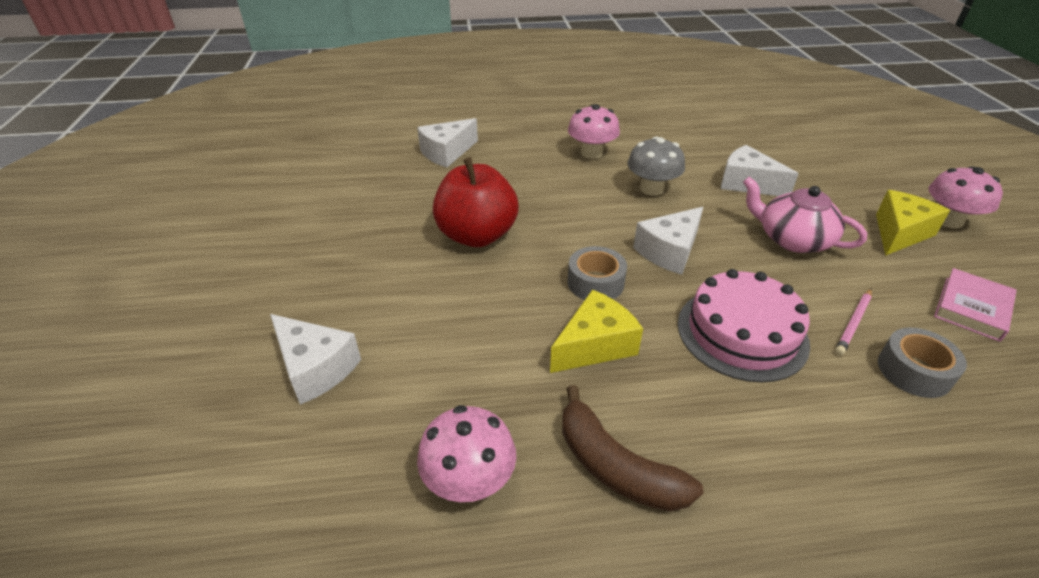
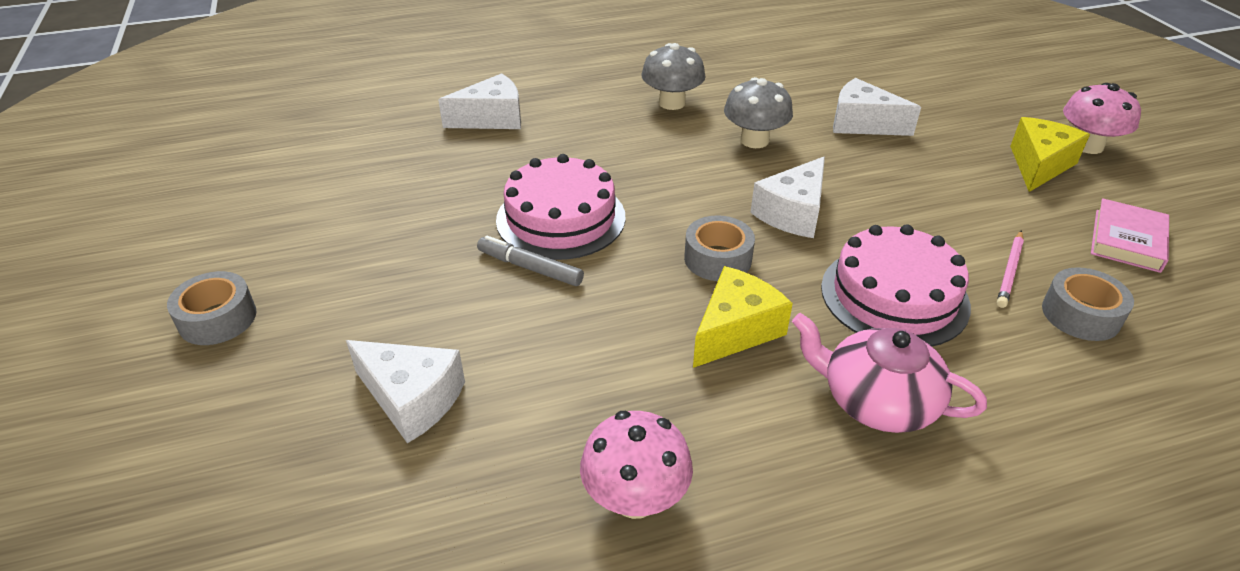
camera: 10 degrees left, 0 degrees up
(194, 285) = (218, 319): none -> grey tape
(440, 272) = (530, 268): none -> grey marker
(447, 153) = (492, 118): white cheese -> white cheese turned 150 degrees counterclockwise
(477, 235) = (561, 218): red apple -> pink cake
(591, 153) = (672, 103): pink mushroom -> grey mushroom
(615, 467) = (792, 459): brown banana -> none
(792, 239) = (926, 184): pink teapot -> pink teapot (877, 400)

